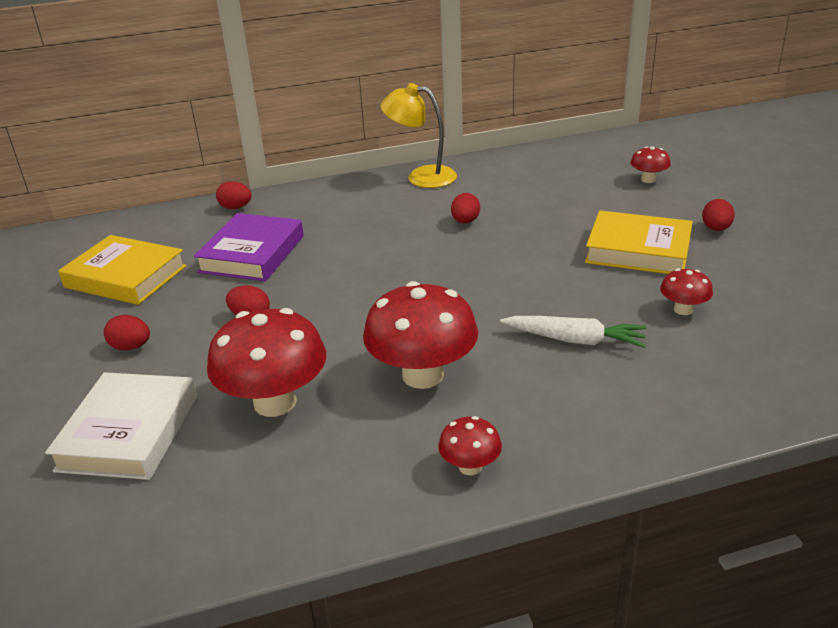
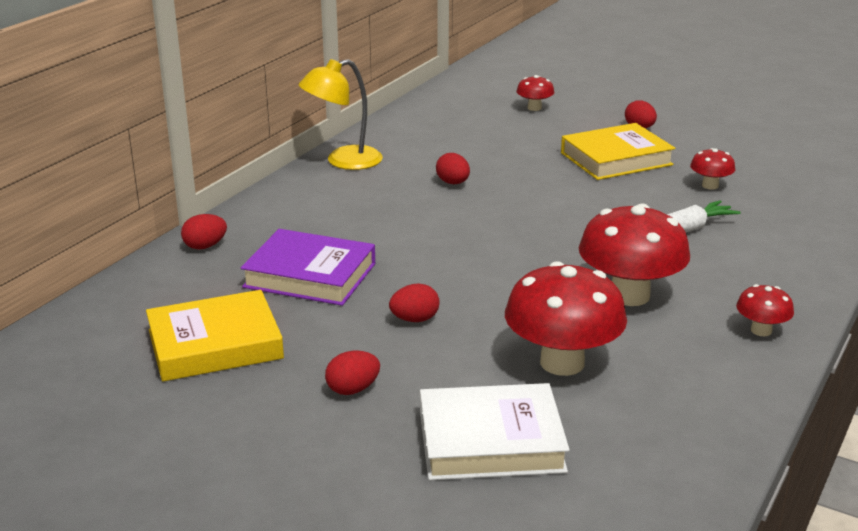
camera: 45 degrees left, 5 degrees down
(129, 432) = (491, 441): white book -> white book turned 60 degrees counterclockwise
(252, 254) = (310, 275): purple book -> purple book turned 45 degrees counterclockwise

